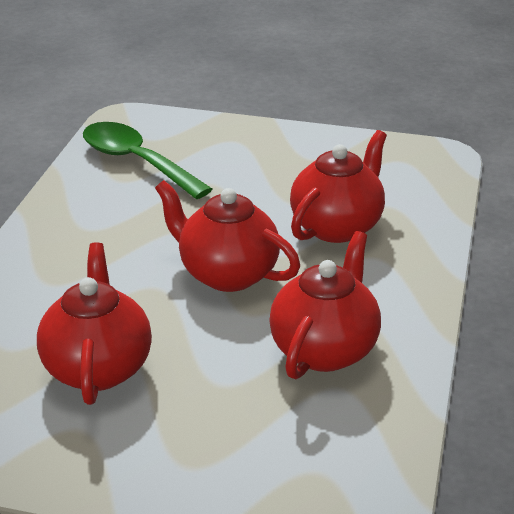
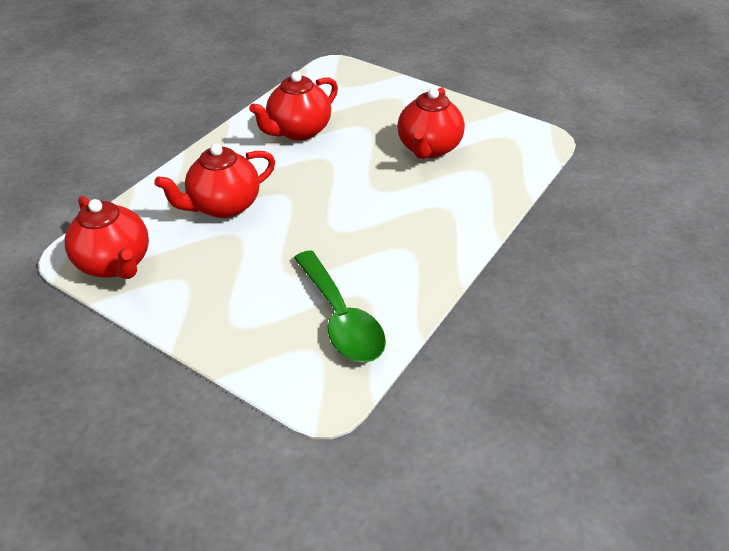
camera: 160 degrees left, 10 degrees up
(227, 274) = (324, 187): red teapot -> red teapot (115, 263)

